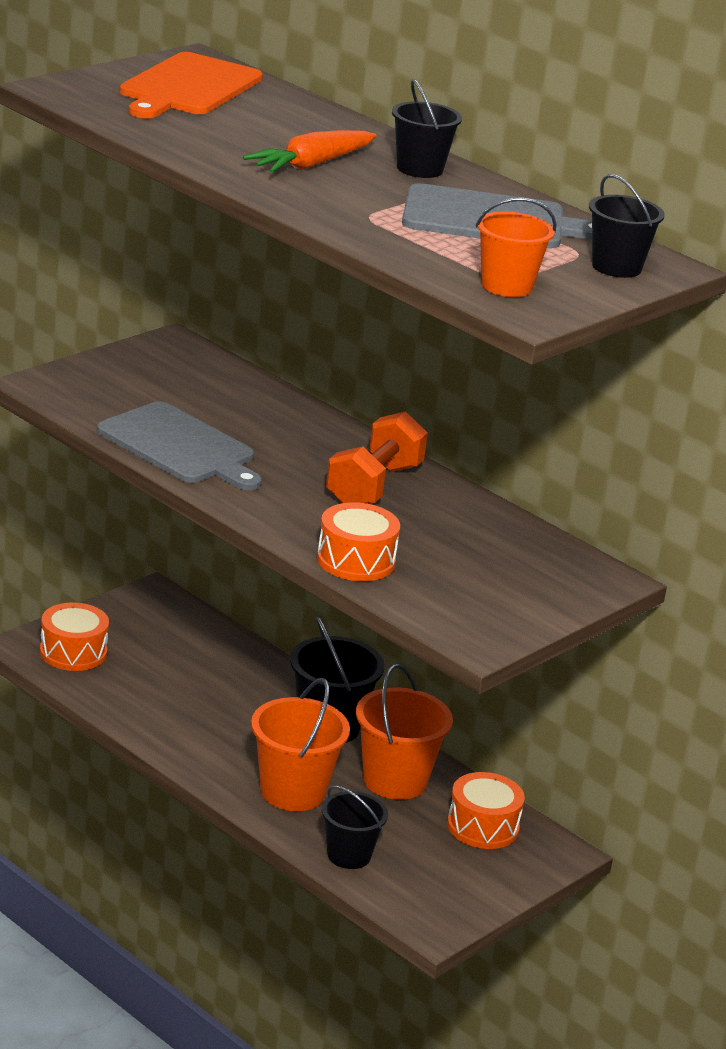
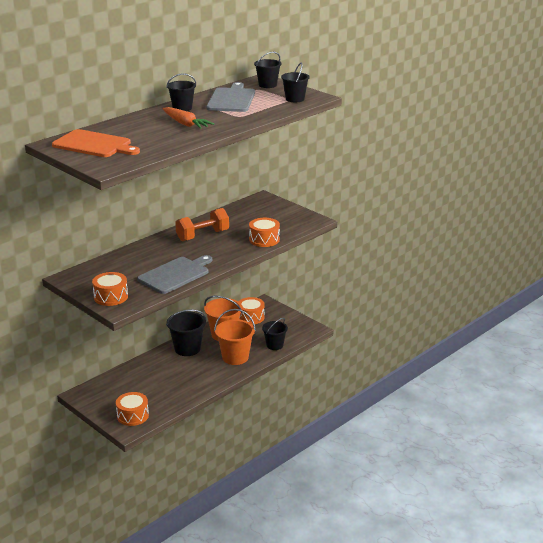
camera: 85 degrees left, 0 degrees up
(90, 380) = (111, 297): none -> orange drum
(374, 486) = (202, 235): orange dumbbell -> orange dumbbell turned 60 degrees counterclockwise
(506, 286) = (295, 99): orange bucket -> black bucket

